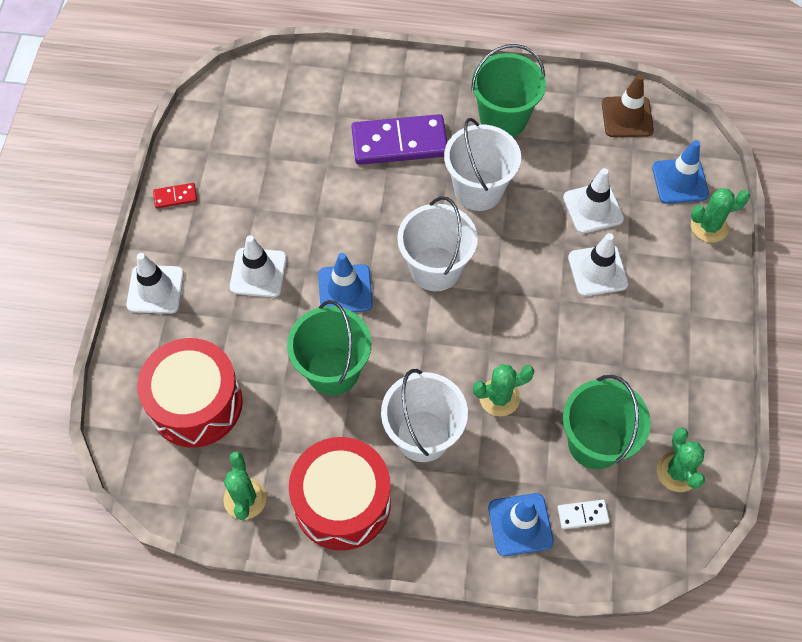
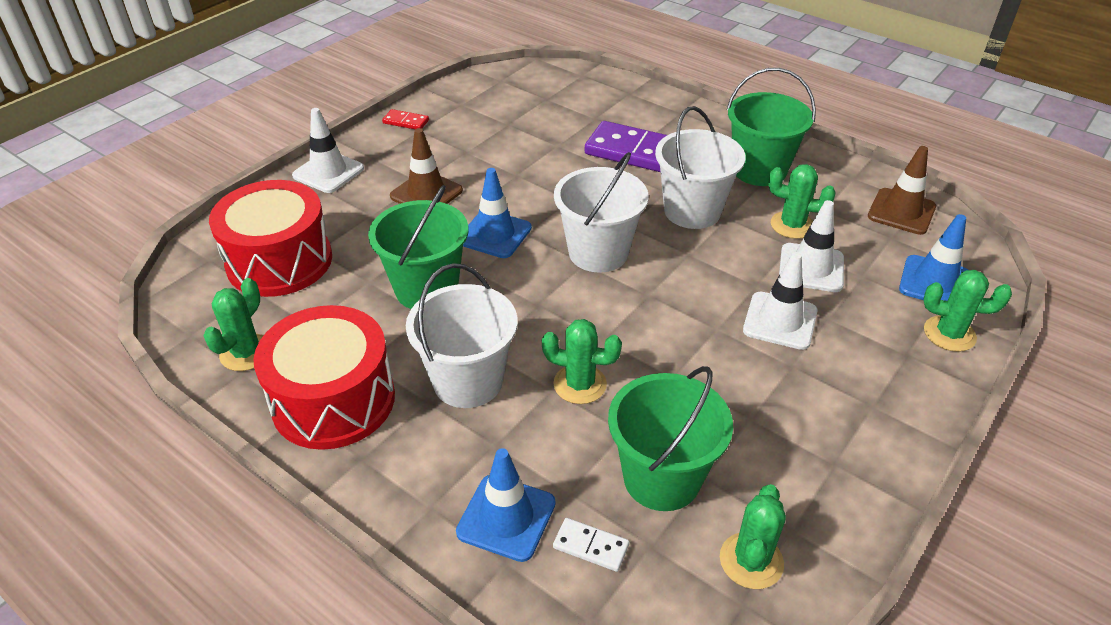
camera: 30 degrees right, 20 degrees down
(258, 273) = (426, 193): white traffic cone -> brown traffic cone
(558, 170) = (792, 225): none -> green cactus

